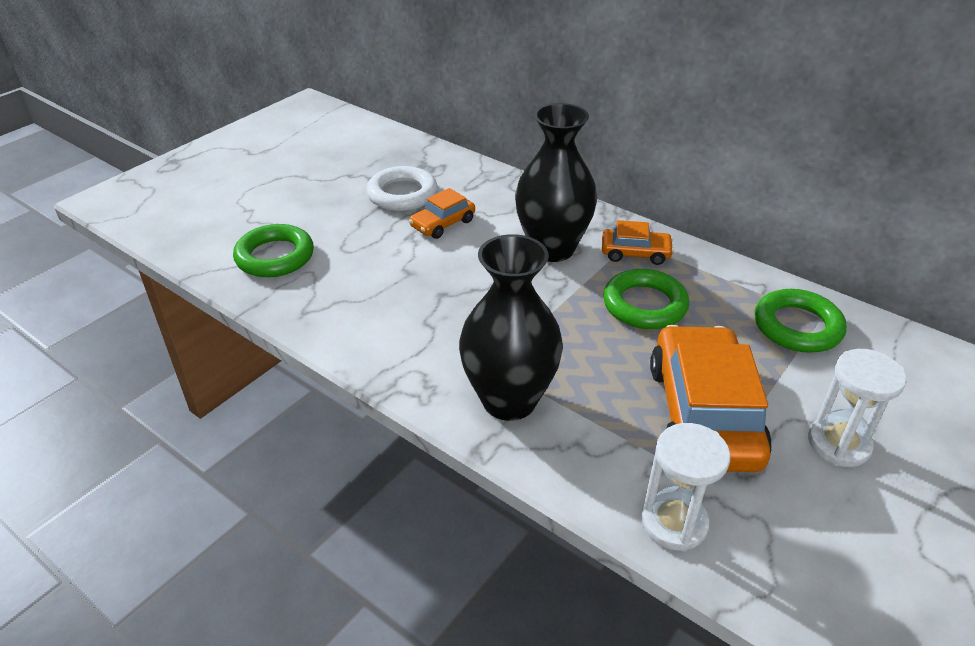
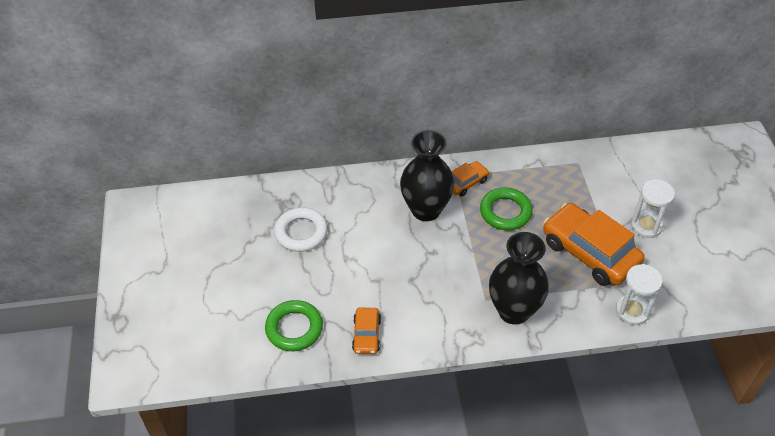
camera: 45 degrees left, 10 degrees up
(443, 224) = (351, 236): orange car -> orange car (366, 335)
(797, 326) = (575, 175): green ring -> none

